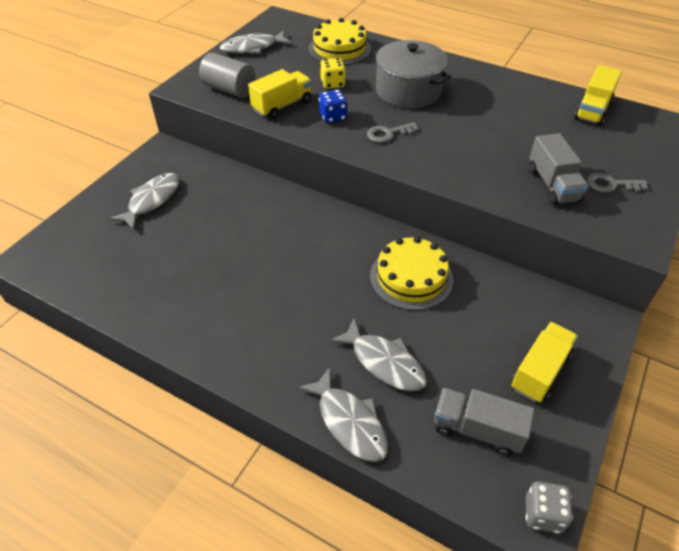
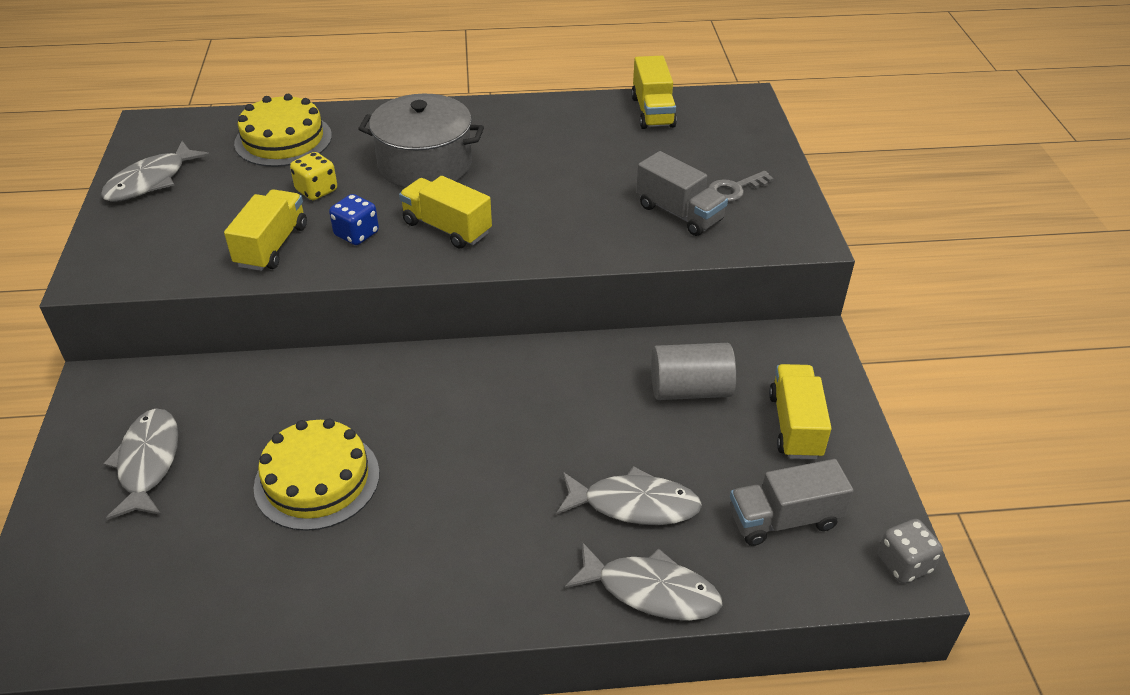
camera: 35 degrees left, 5 degrees down
(229, 89) = (171, 253): grey cylinder -> grey cylinder (690, 390)
(388, 134) = (447, 228): grey key -> yellow truck
(411, 277) = (585, 393): yellow cake -> yellow cake (317, 479)

